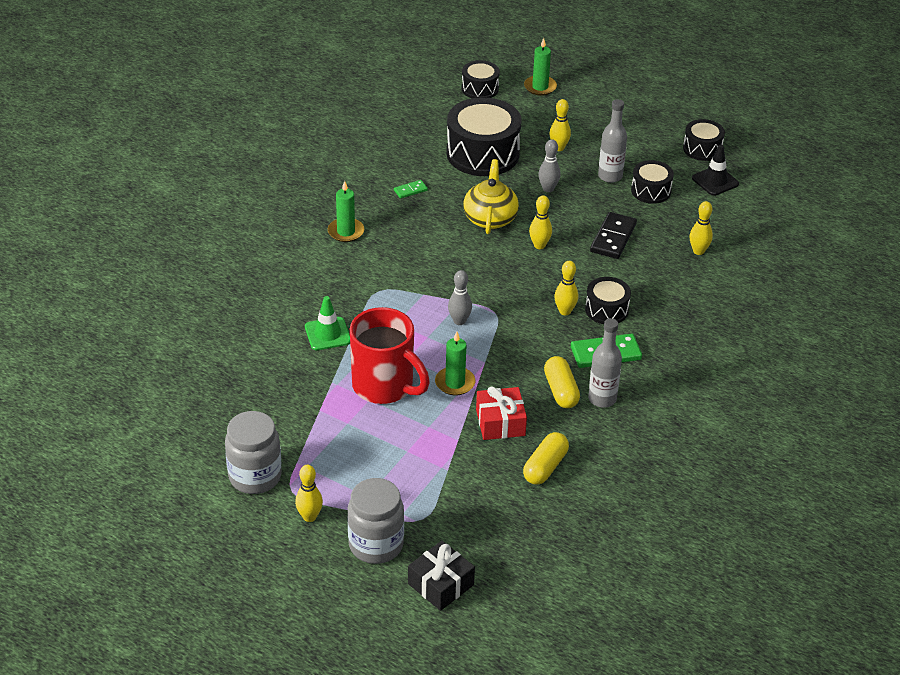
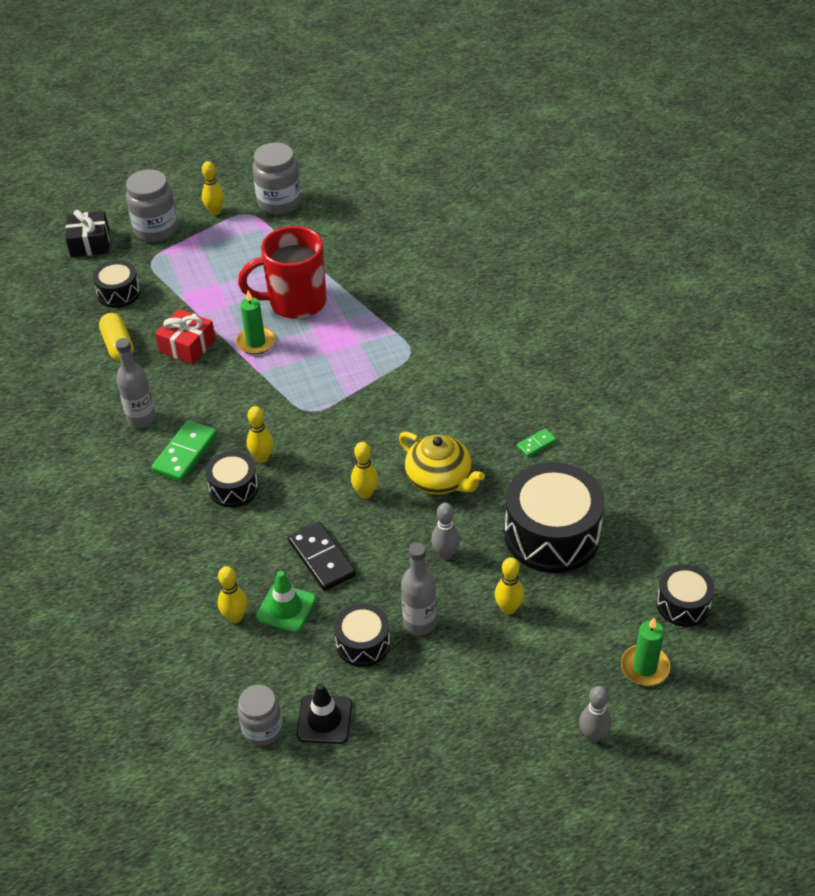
camera: 130 degrees right, 5 degrees up
(327, 334) = (387, 298): green traffic cone -> green traffic cone (286, 608)
(346, 232) = (511, 369): green candle -> none
(410, 190) = (536, 444): green domino -> green domino turned 45 degrees clockwise
(459, 321) = (322, 382): grey bowling pin -> grey bowling pin (593, 735)
(560, 391) = (178, 399): yellow capsule -> none
(702, 149) = (391, 752): black drum -> black drum (118, 293)
(750, 200) = (262, 729): none -> grey jar

